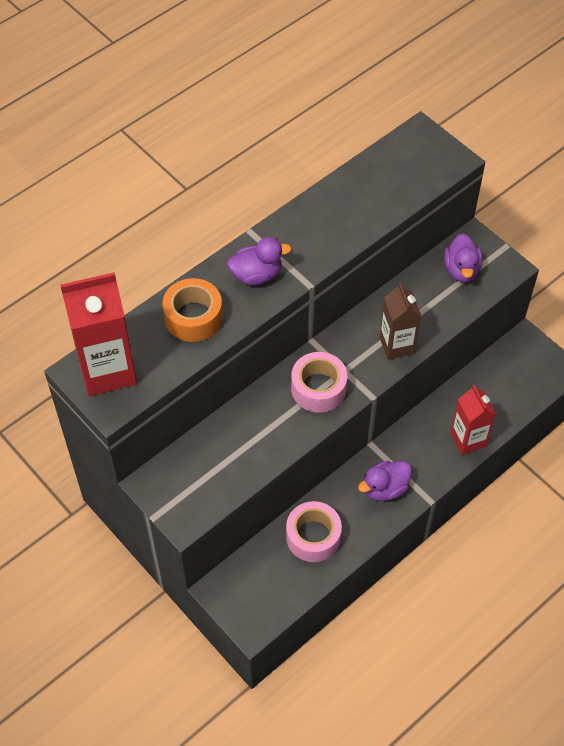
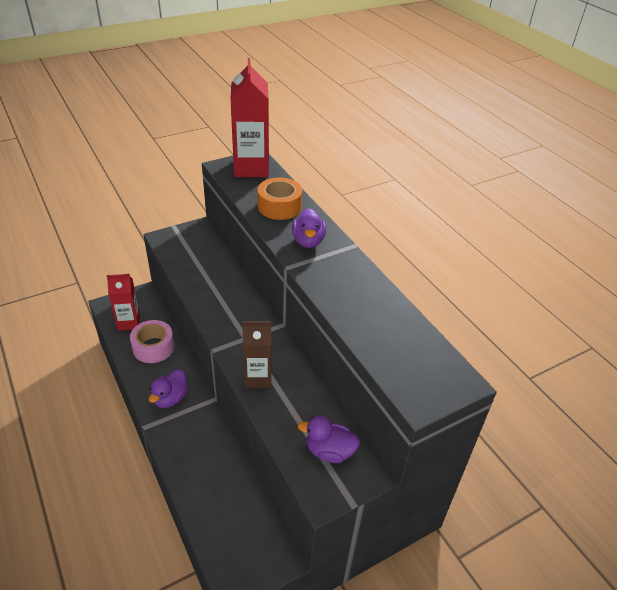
camera: 100 degrees right, 15 degrees down
(318, 388) = (235, 319): pink tape -> none
(385, 489) = (170, 398): purple duck -> purple duck turned 135 degrees counterclockwise
(468, 439) = (189, 471): red carton -> red carton (129, 322)

